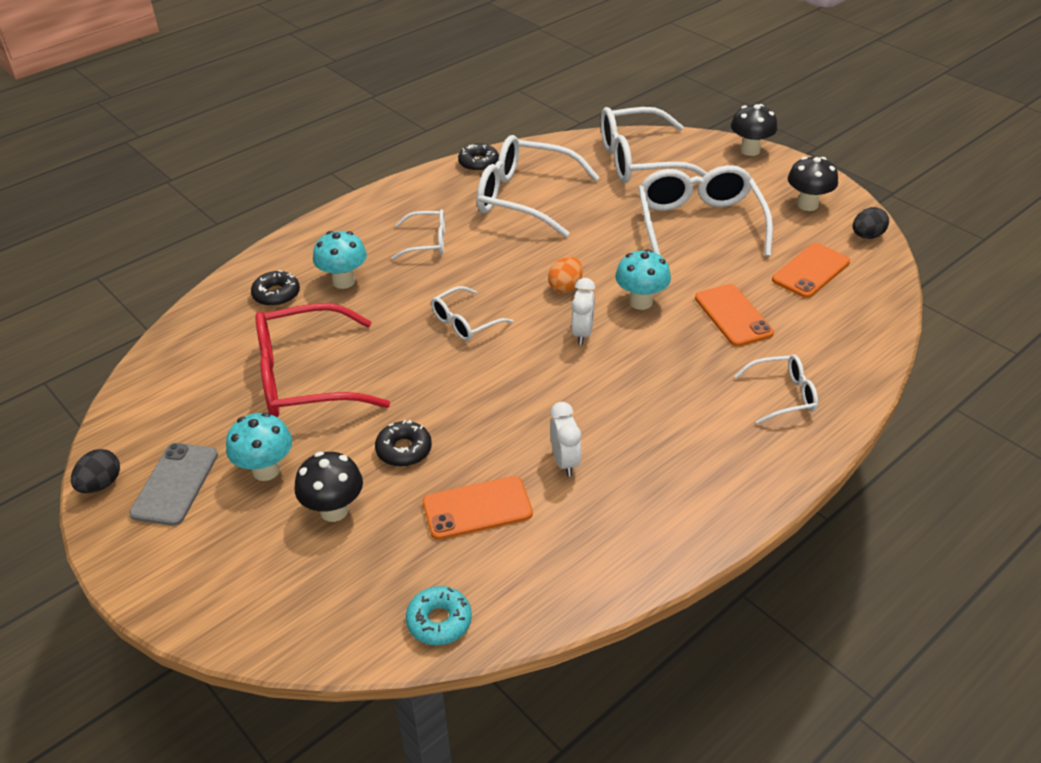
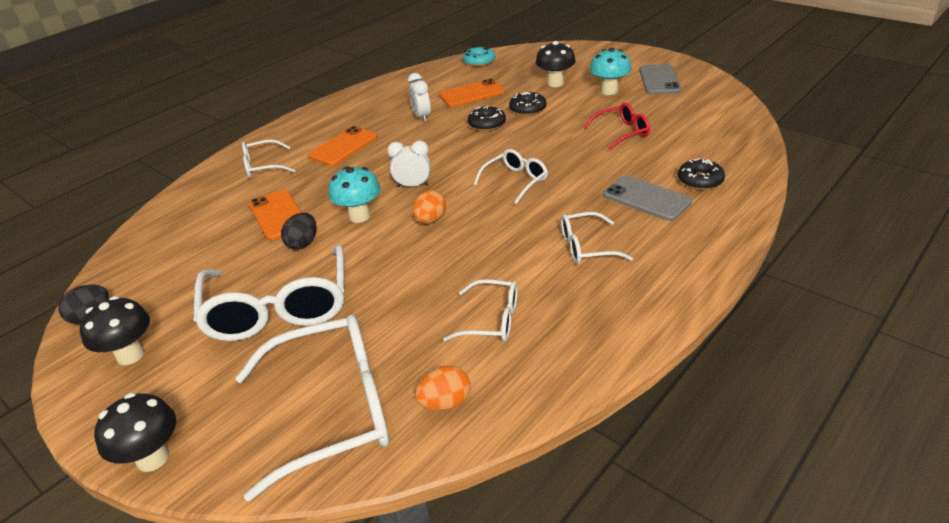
camera: 175 degrees right, 5 degrees down
(101, 484) = (704, 74): black egg -> black egg (303, 243)
(306, 378) = (621, 132): red glasses -> red glasses, size x0.52
(343, 281) = (646, 199): turquoise mushroom -> grey phone
(478, 163) = (574, 374): black donut -> black donut (487, 124)
(525, 198) = (491, 320): white glasses -> white glasses, size x0.52
(566, 158) = (445, 403): none -> orange egg
(582, 333) = (413, 185): white clock -> white clock turned 90 degrees clockwise
(811, 271) = (182, 266): orange phone -> orange phone (343, 147)

